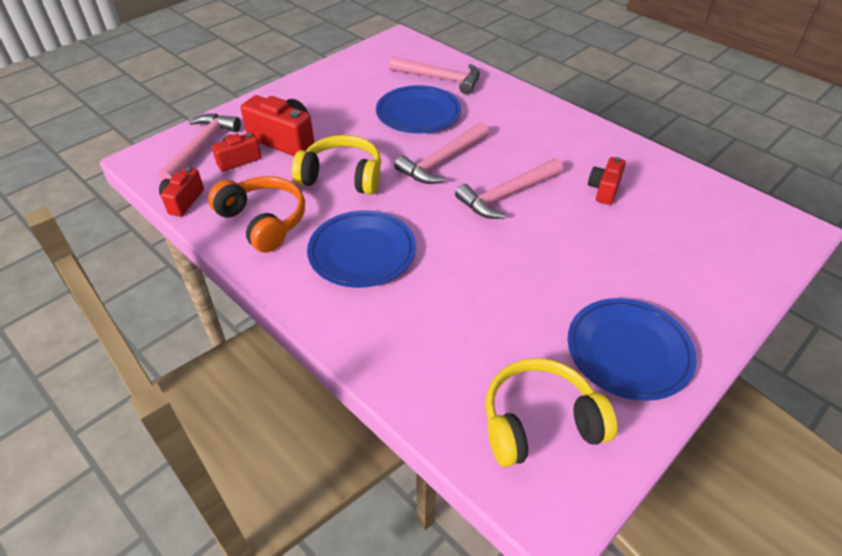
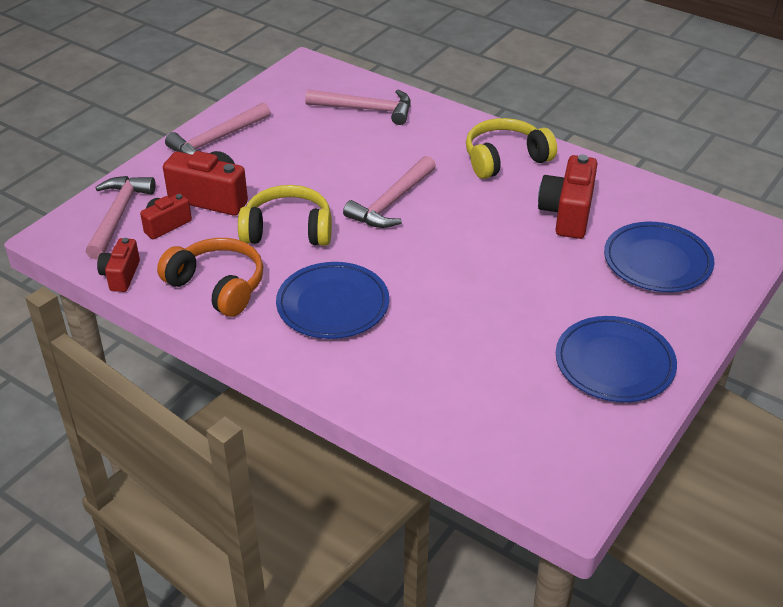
camera: 10 degrees left, 5 degrees down
(418, 113) = (352, 152): blue plate -> blue plate (657, 261)
(507, 195) = (469, 230): pink hammer -> pink hammer (217, 140)
(540, 422) = (543, 434): yellow headphones -> yellow headphones (505, 159)
(604, 190) = (567, 214): red camera -> red camera, size x1.68

